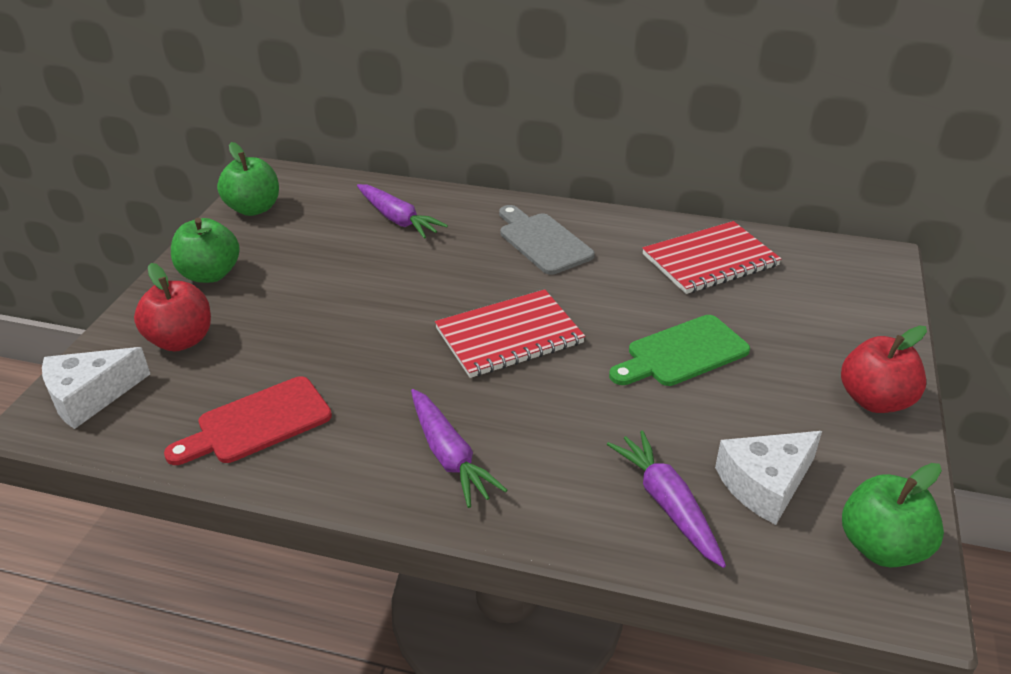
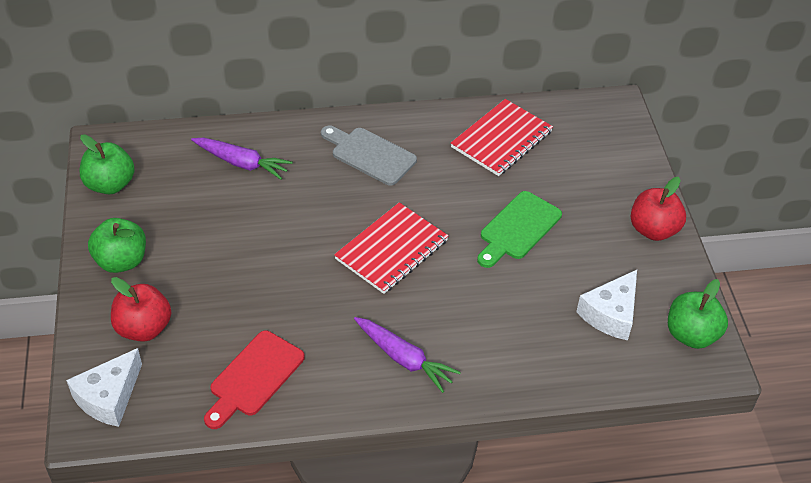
camera: 25 degrees left, 10 degrees up
(667, 504) = (559, 348): purple carrot -> none

